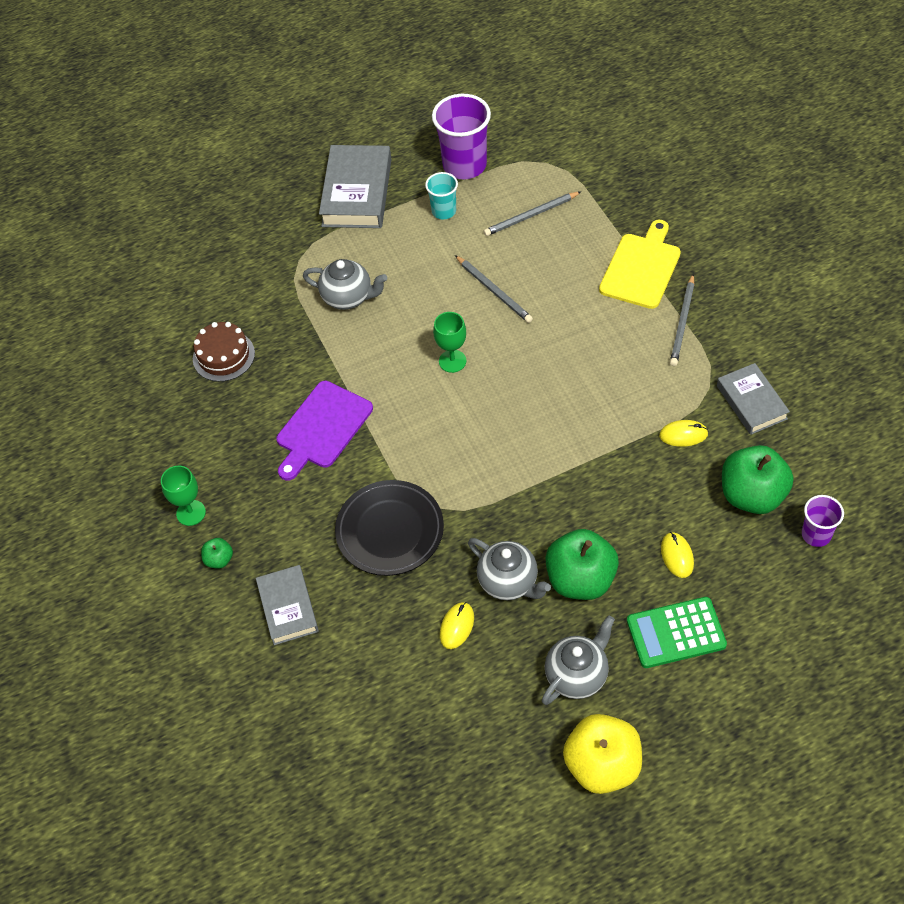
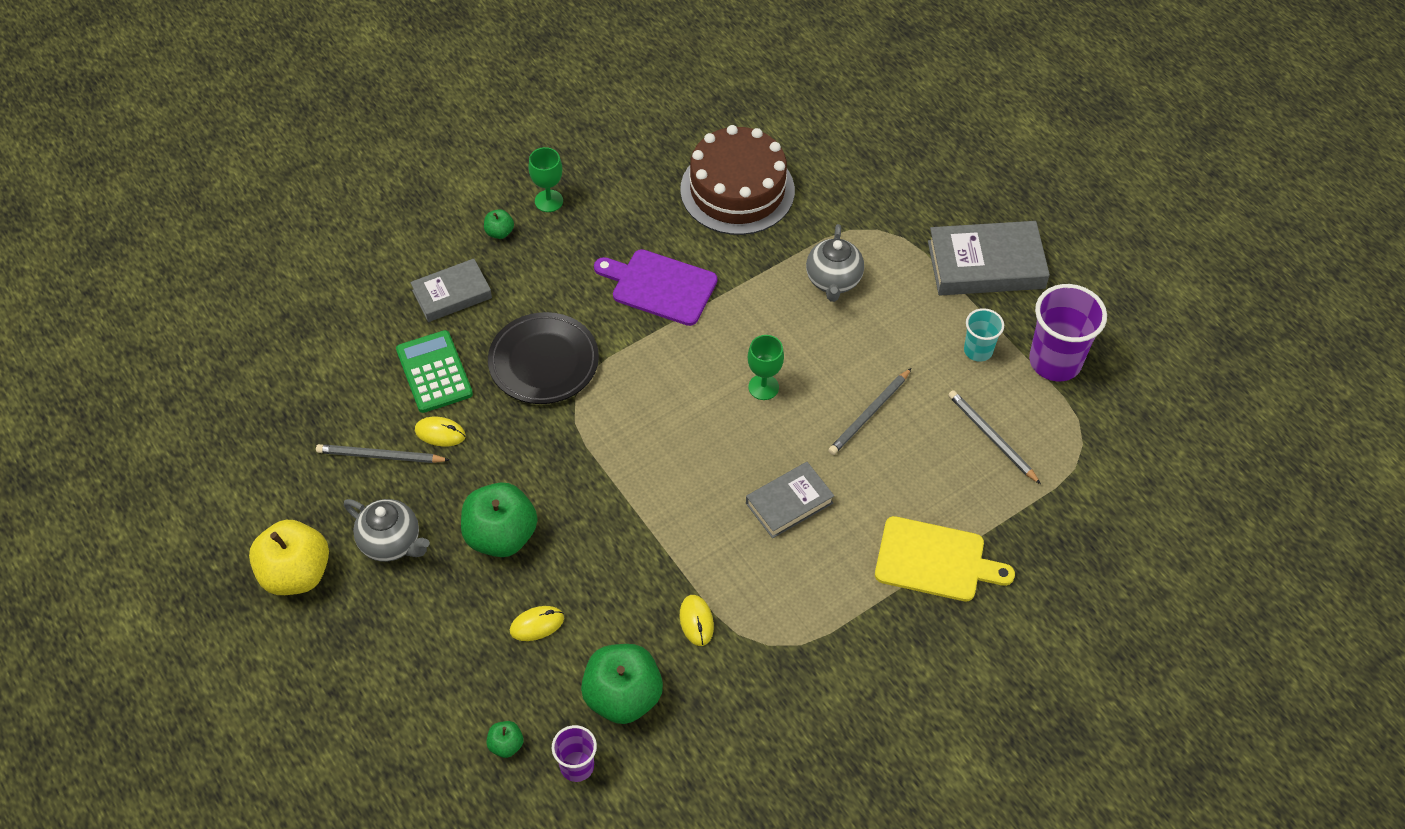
camera: 75 degrees right, 0 degrees up
(223, 356) = (737, 190): brown cake -> brown cake, size x1.77
(509, 582) = (493, 472): grey teapot -> none
(676, 633) = (444, 629): green calculator -> green calculator (434, 372)
(682, 322) = (859, 610): grey pencil -> grey pencil (380, 456)
(751, 402) = (753, 691): grey book -> grey book (789, 503)
(794, 588) = (506, 745): none -> green apple

